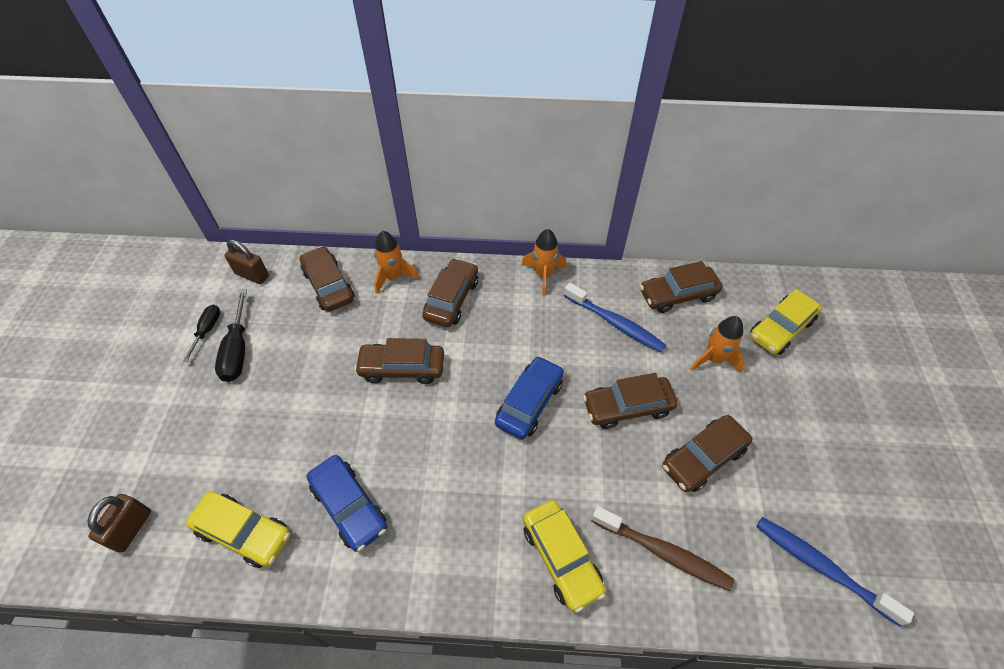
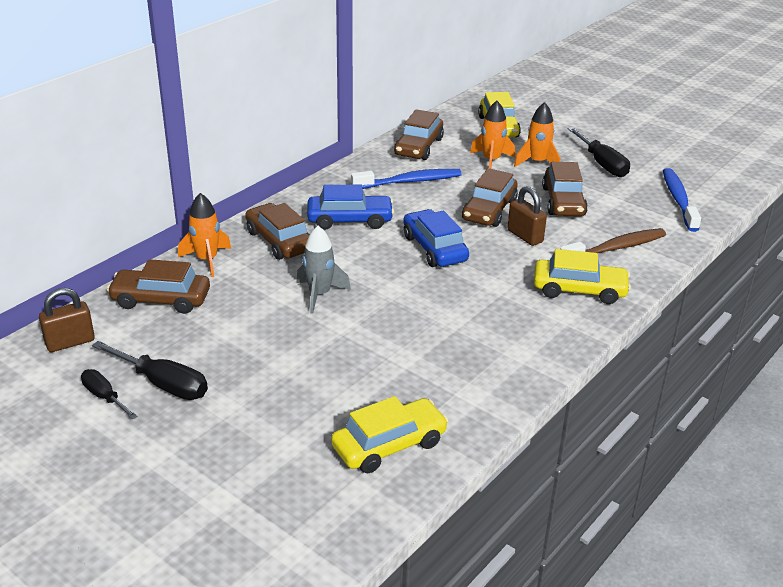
camera: 55 degrees left, 20 degrees down
(131, 529) = (302, 523): brown padlock -> brown padlock (525, 236)
(349, 506) = (429, 374): blue car -> blue car (350, 220)
(402, 368) = (319, 294): brown car -> grey rocket
(543, 275) = (318, 189): orange rocket -> orange rocket (537, 162)
(812, 453) = (602, 164): none -> black screwdriver
(821, 567) = (678, 200): blue toothbrush -> blue toothbrush turned 105 degrees clockwise

